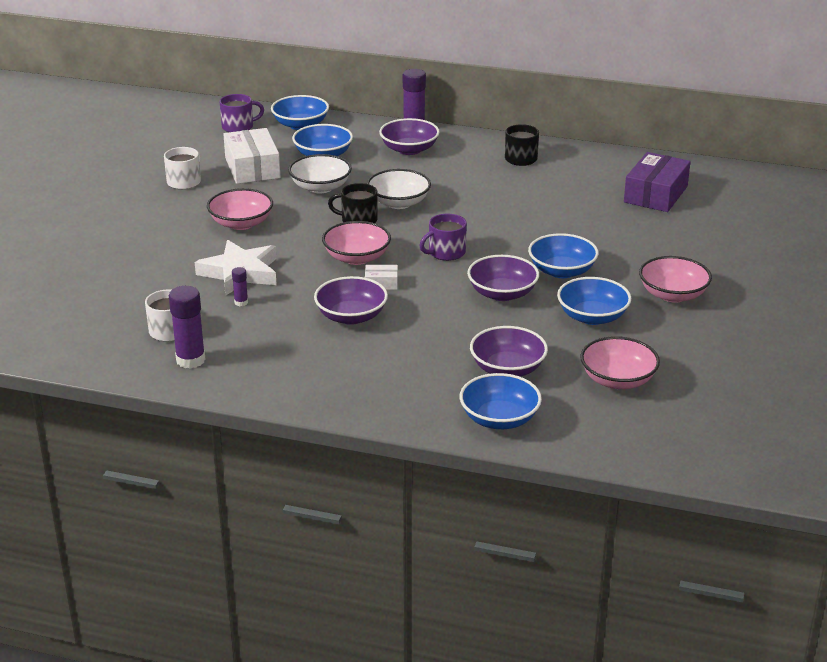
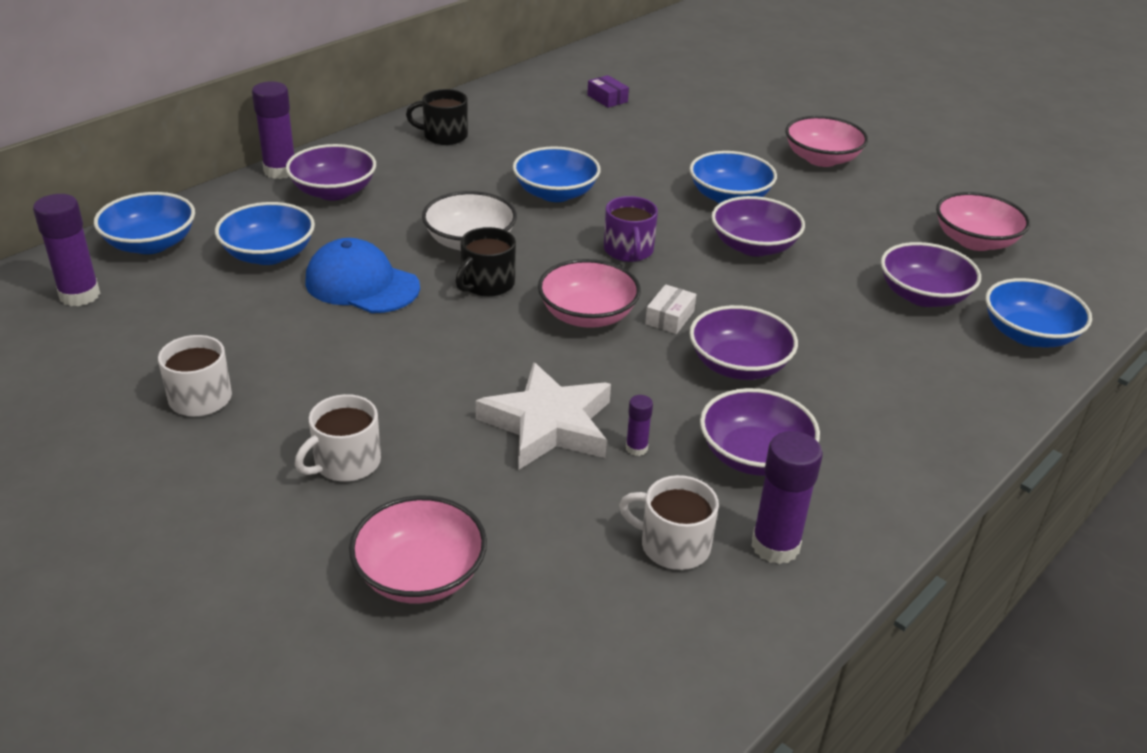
camera: 65 degrees left, 5 degrees up
(165, 231) = (346, 462): none -> white mug
(238, 127) = (79, 295): purple mug -> purple glue stick
(241, 223) = (398, 381): pink bowl -> pink bowl (420, 574)
(252, 168) = (233, 322): white box -> none
(264, 339) = (754, 456): none -> purple bowl
(320, 187) = (362, 284): white bowl -> blue cap
(592, 317) = (839, 213): blue bowl -> blue bowl (555, 193)
(655, 194) = (607, 98): purple box -> purple box, size x0.47

